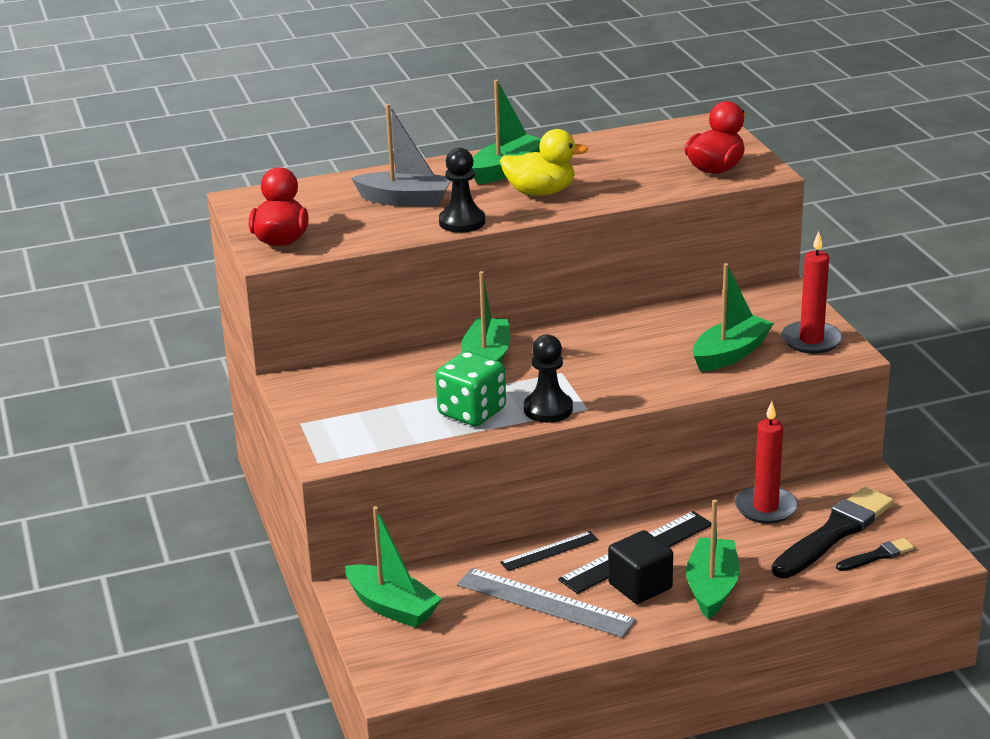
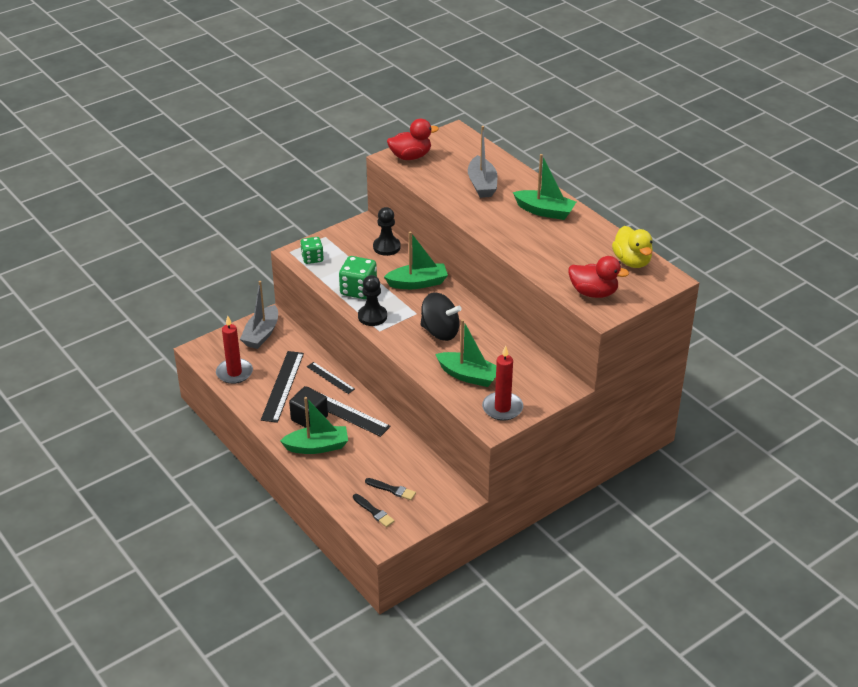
camera: 70 degrees right, 10 degrees up
(355, 442) = (312, 258): none -> green dice
(392, 607) = (261, 334): green boat -> grey boat
(462, 222) = (463, 210): black pawn -> black pawn (386, 247)
(540, 192) = (518, 230): yellow duck -> yellow duck (632, 261)
(545, 602) = (283, 386): grey ruler -> black ruler
(617, 360) = (440, 332): none -> black spinning top
(766, 508) = (407, 456): red candle -> red candle (234, 373)
(834, 533) = (392, 489): black brush -> black brush, size x0.48

